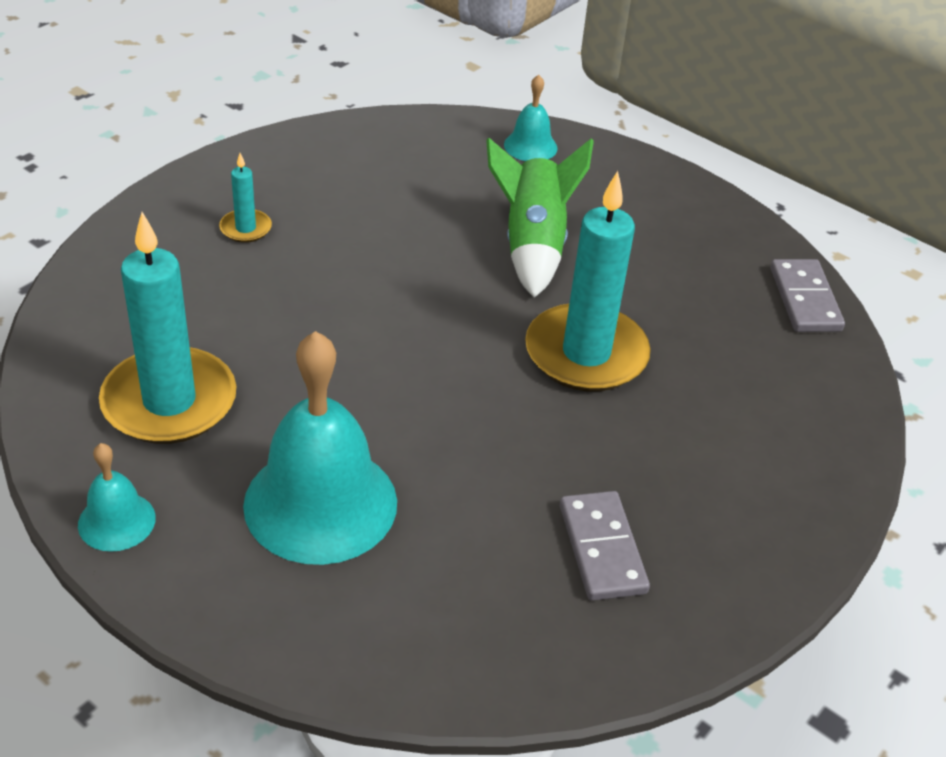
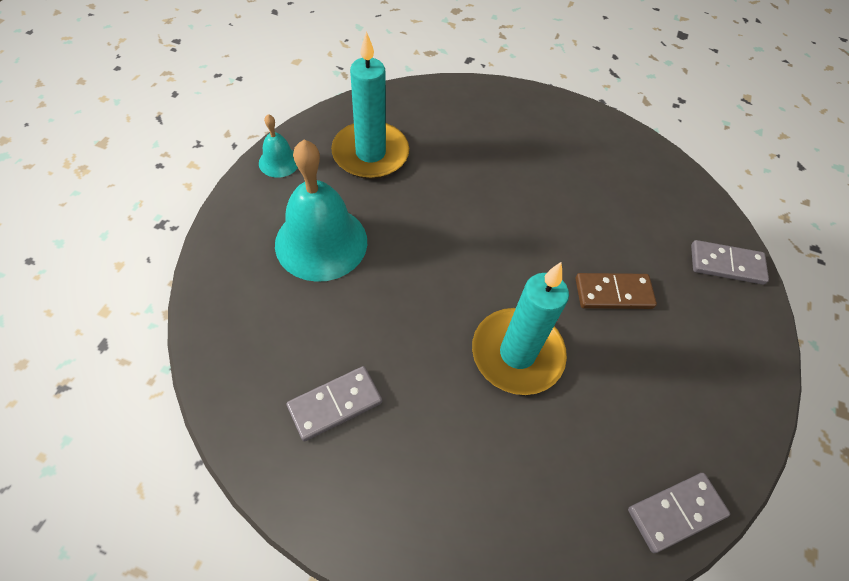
camera: 70 degrees right, 15 degrees up
(245, 228) = (529, 139): turquoise candle -> none
(530, 146) = (726, 264): turquoise bell -> grey domino
(533, 245) = (613, 293): green rocket -> brown domino

